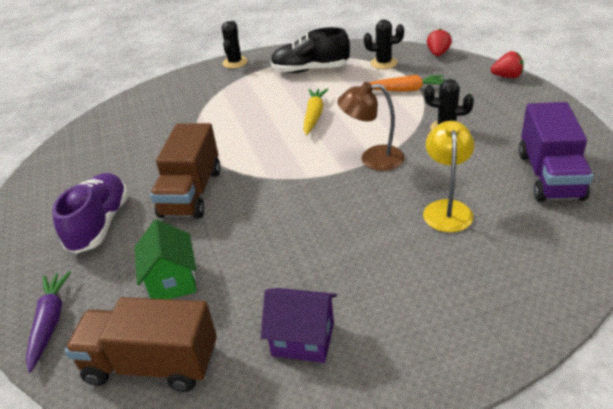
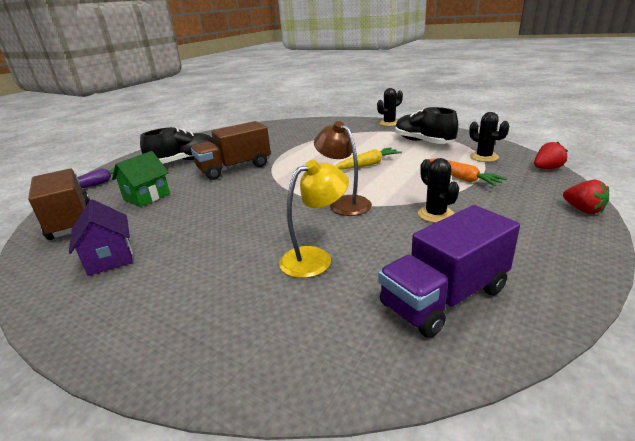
camera: 50 degrees right, 10 degrees down
(100, 224) = (184, 161): purple shoe -> black shoe

